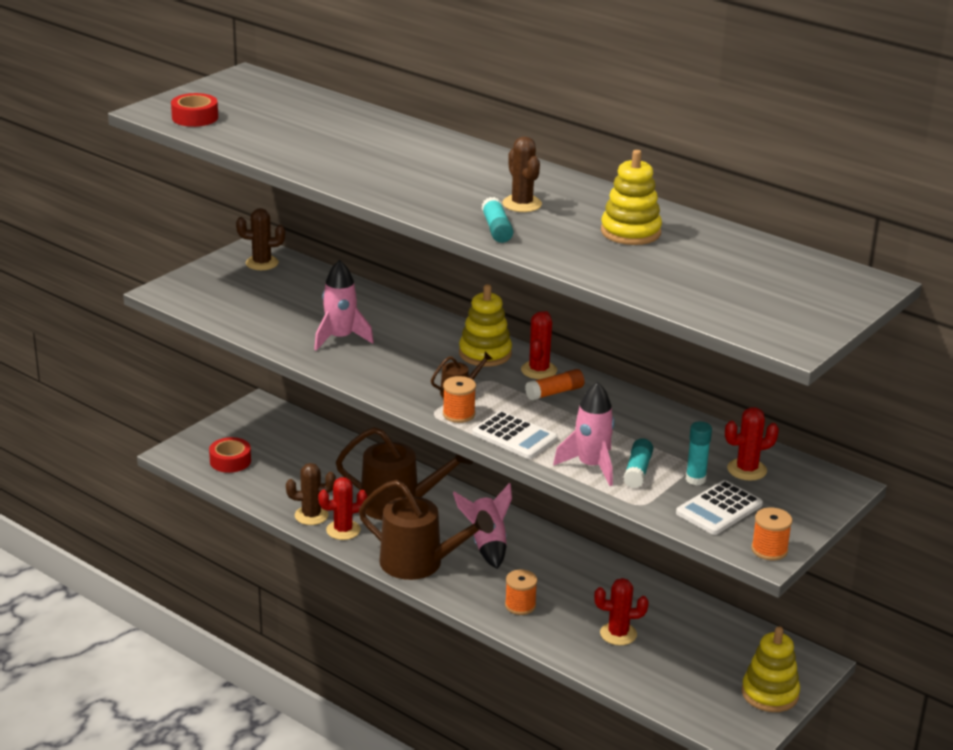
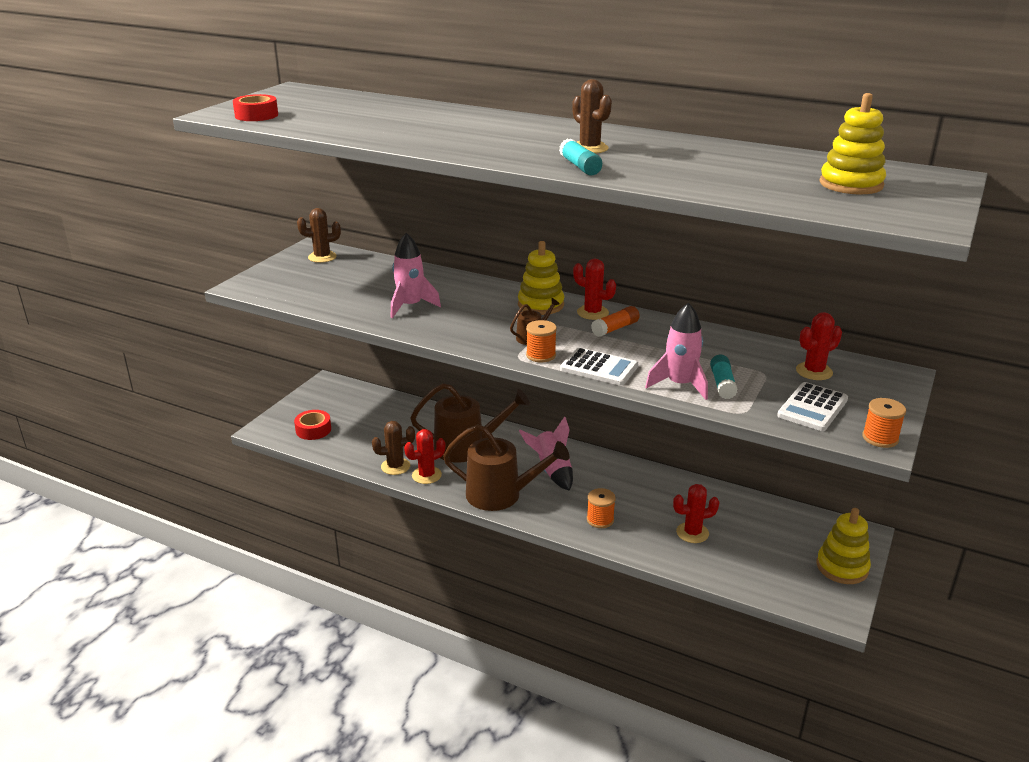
camera: 10 degrees left, 0 degrees up
(539, 370) = (592, 313): red cactus -> red cactus turned 60 degrees counterclockwise
(630, 232) = (702, 159): yellow stacking toy -> yellow stacking toy (851, 184)
(695, 479) = (776, 385): turquoise glue stick -> none

